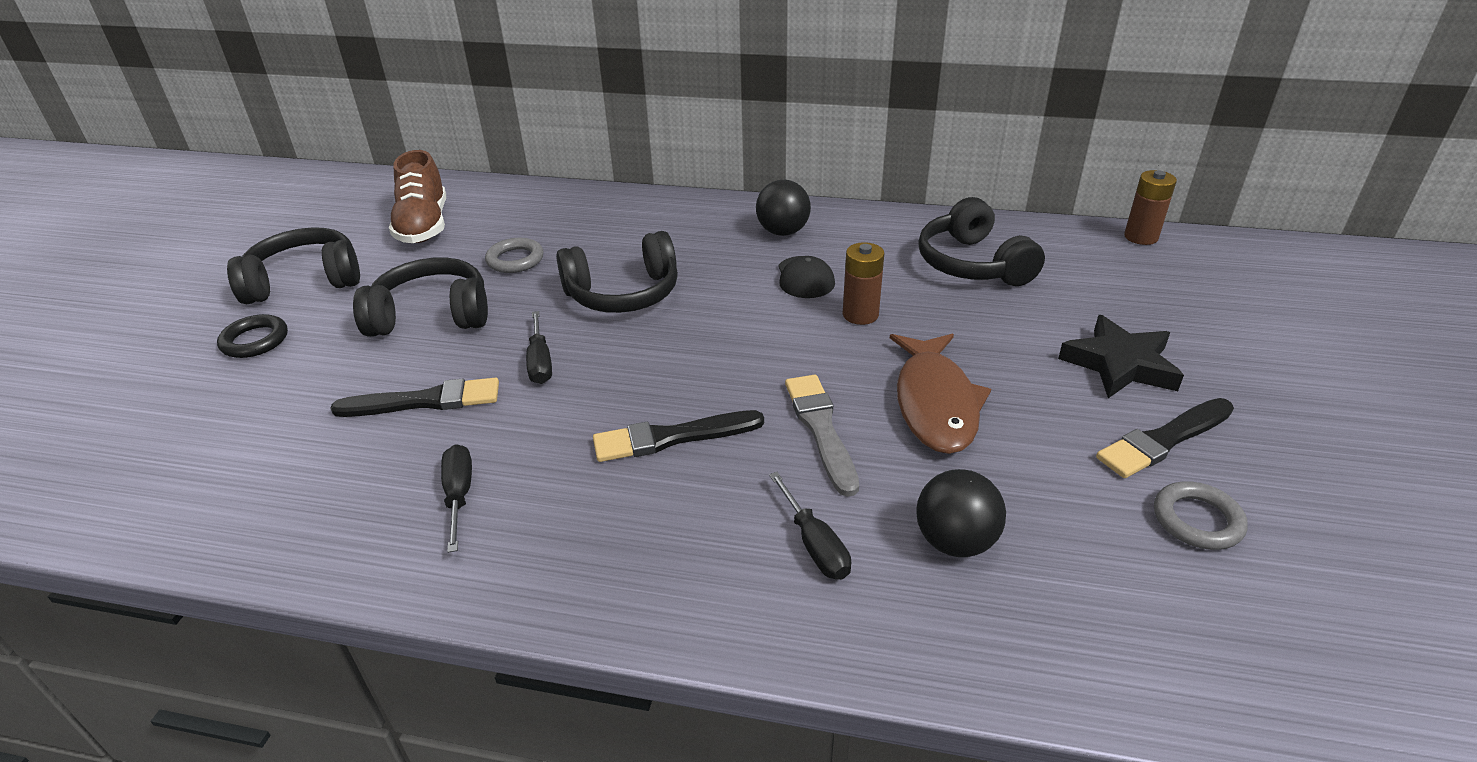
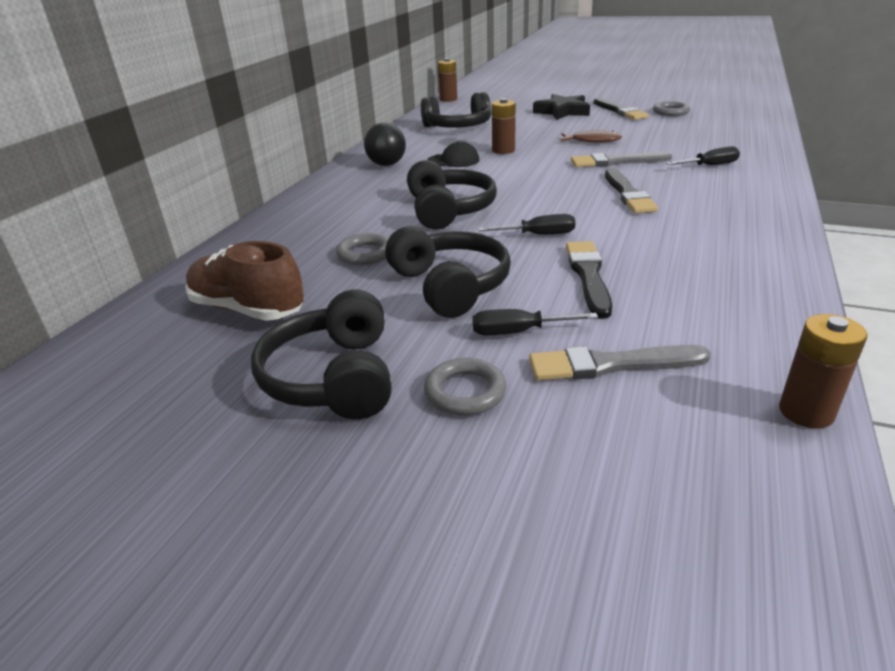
camera: 80 degrees left, 5 degrees down
(120, 530) = (806, 412): none -> brown battery
(252, 415) = (611, 365): none -> grey brush
(255, 341) = (465, 392): black ring -> grey ring
(424, 226) = (248, 309): brown shoe -> brown shoe turned 150 degrees counterclockwise
(431, 315) = (450, 286): black headphones -> black headphones turned 150 degrees clockwise
(459, 496) = (701, 252): black screwdriver -> black screwdriver (518, 332)
(935, 403) = (593, 141): brown fish -> brown fish, size x0.59
(955, 542) = (697, 143): black ball -> none

